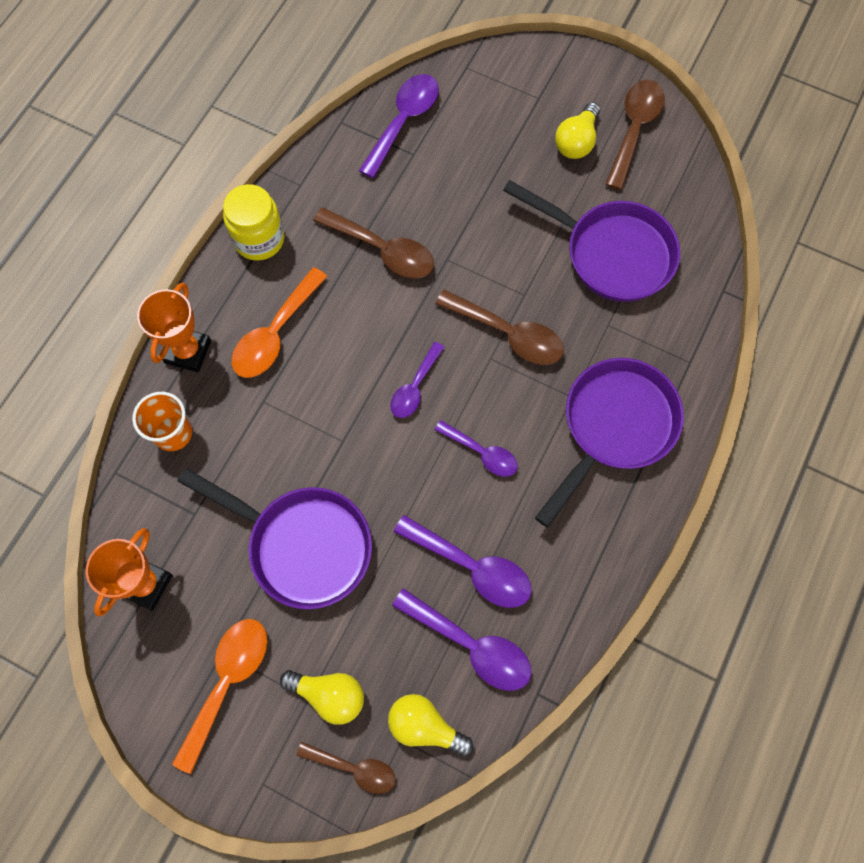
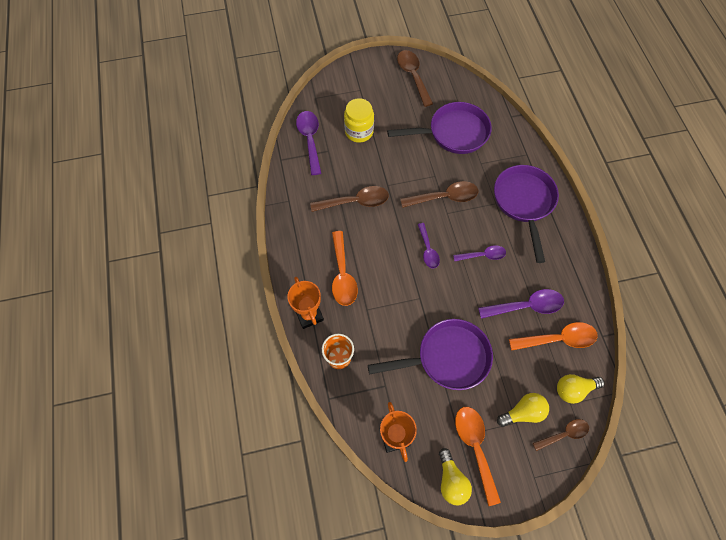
camera: 40 degrees left, 5 degrees down
(259, 239) = (293, 238): yellow jar -> yellow jar (359, 132)
(471, 645) = (558, 339): purple spoon -> orange spoon
(576, 141) = (394, 97): yellow light bulb -> yellow light bulb (451, 480)

